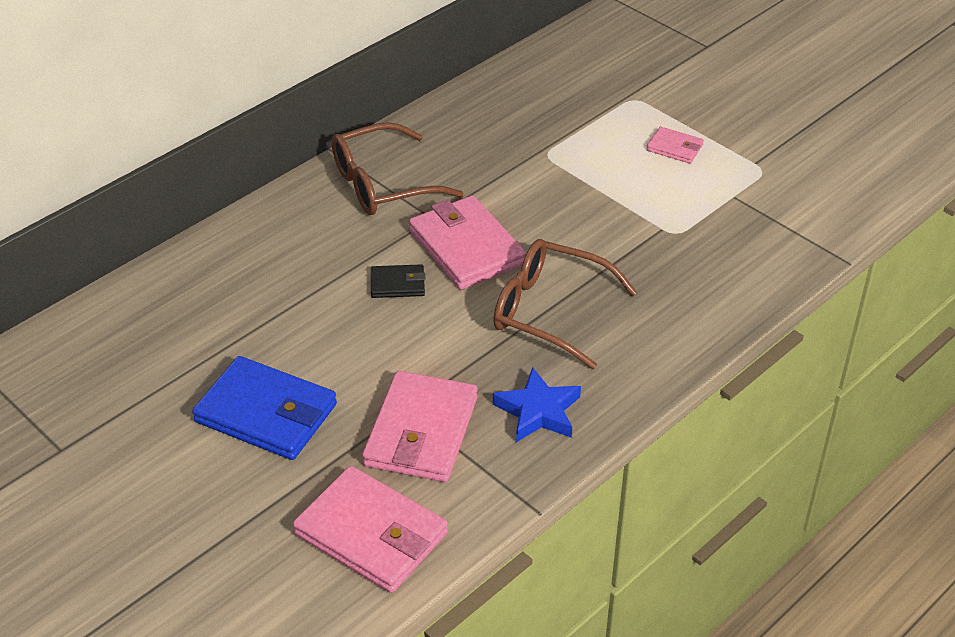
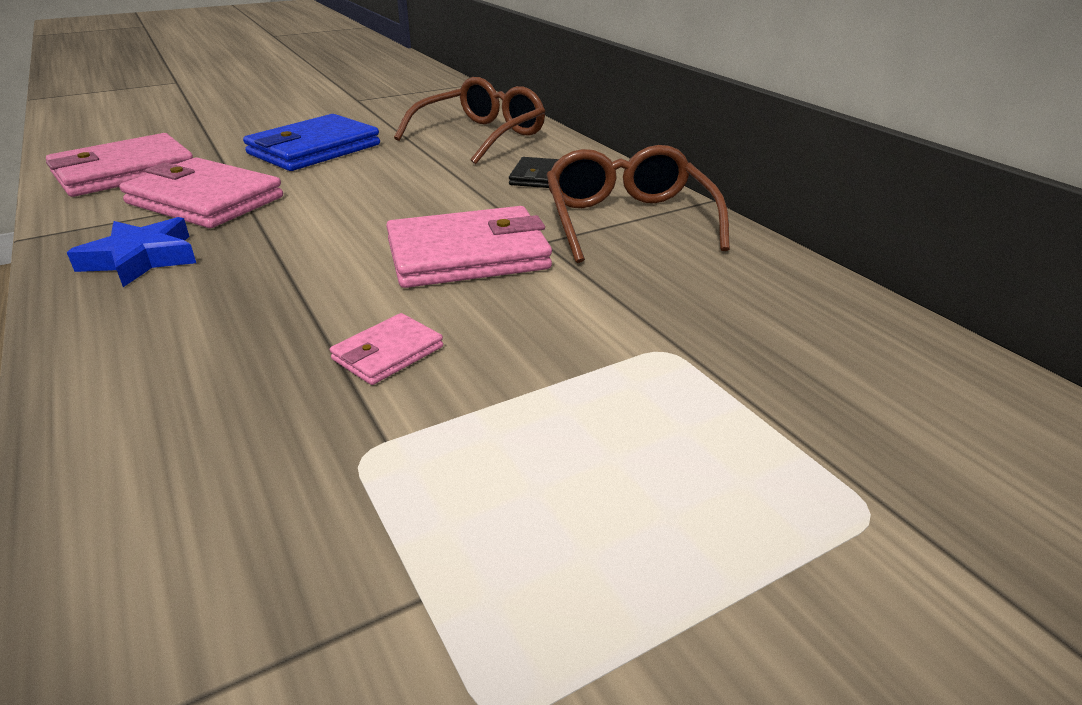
camera: 105 degrees right, 10 degrees down
(397, 284) = (433, 211): black wallet -> black wallet (536, 176)
(549, 311) = (292, 292): brown glasses -> brown glasses (481, 136)
(674, 148) = (653, 535): pink wallet -> pink wallet (388, 353)

